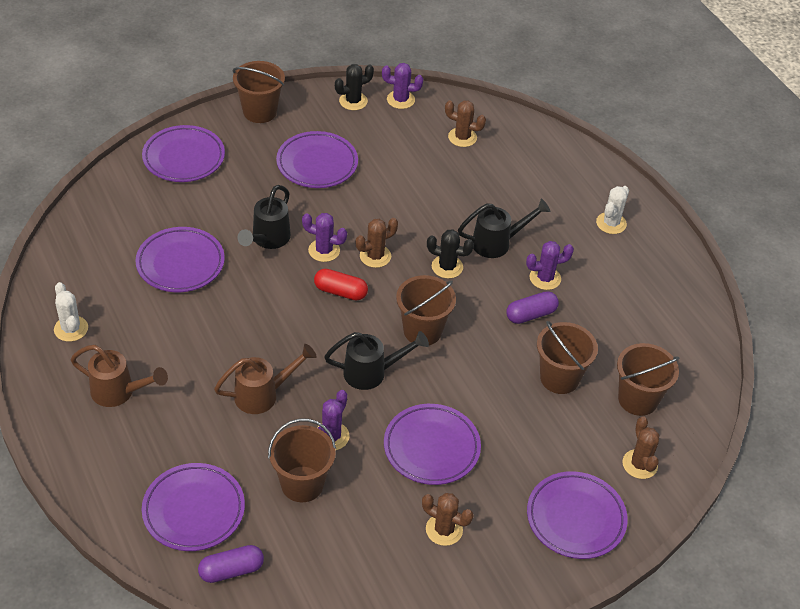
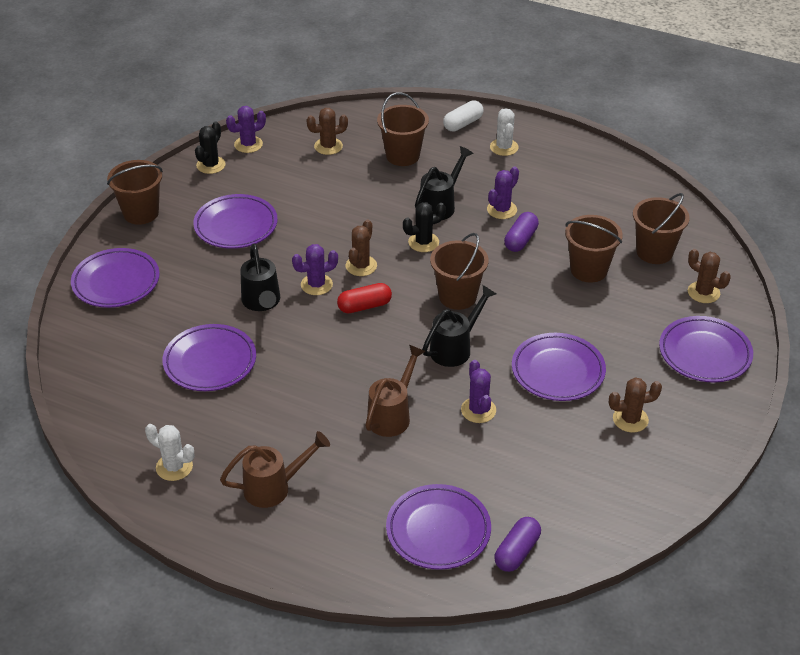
camera: 35 degrees left, 5 degrees down
(302, 484) = (496, 457): brown bucket -> brown bucket (402, 156)
(599, 181) = (463, 124): none -> white capsule

